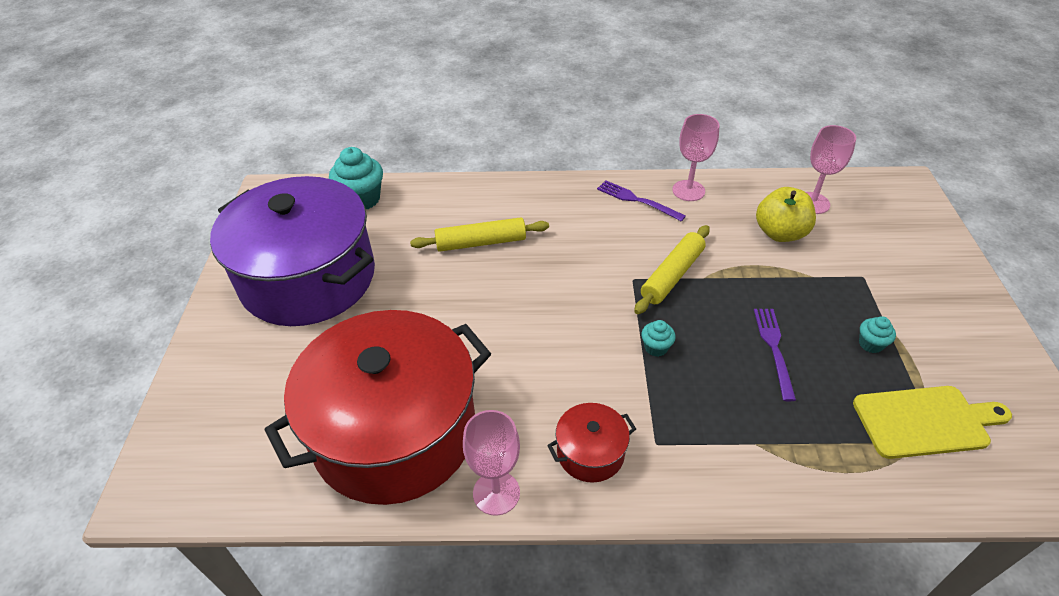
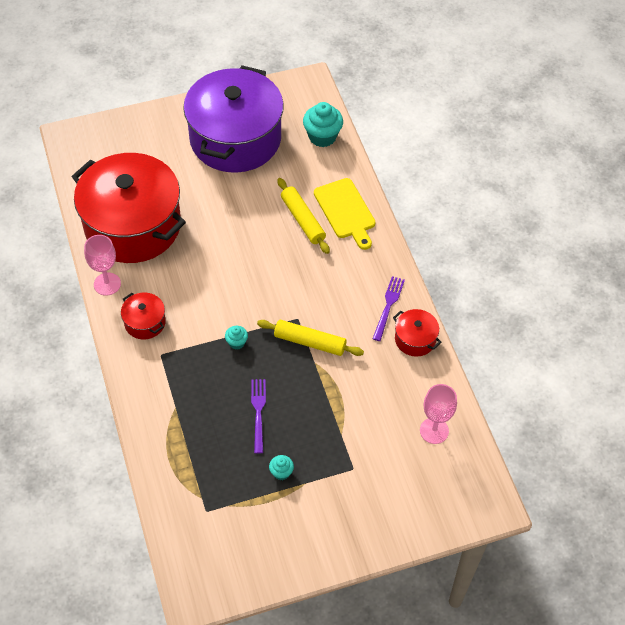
camera: 70 degrees right, 10 degrees up
(688, 191) = (415, 339): pink goblet -> red pot
(773, 348) = (258, 412): purple fork -> purple fork turned 75 degrees counterclockwise
(780, 233) = (384, 409): yellow apple -> none
(926, 421) = (220, 504): yellow cutting board -> yellow cutting board (345, 211)

